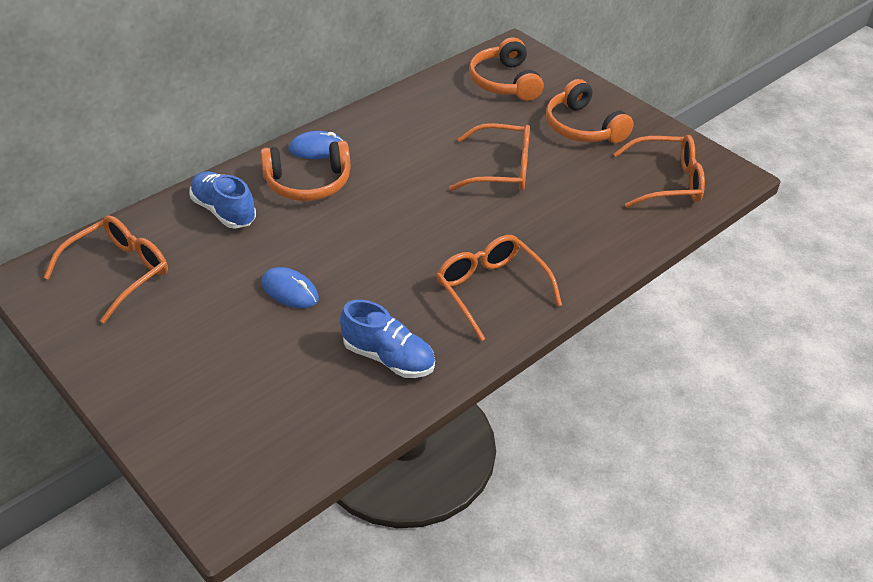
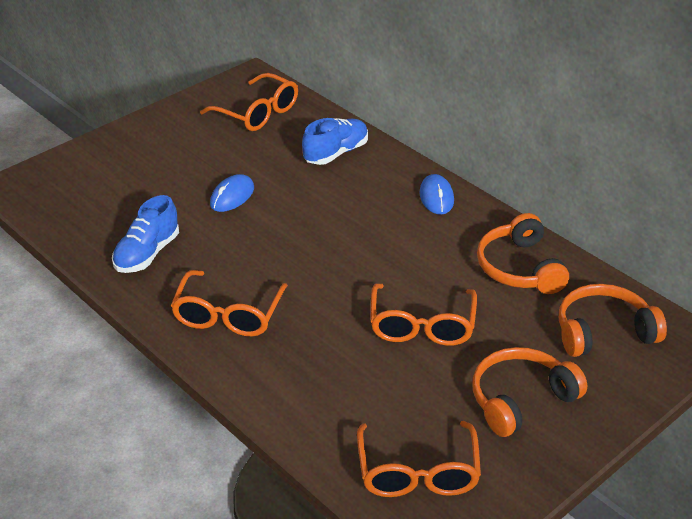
camera: 90 degrees right, 5 degrees down
(308, 183) = (381, 195): orange headphones -> orange headphones (519, 268)
(491, 289) = (228, 315): orange glasses -> orange glasses turned 135 degrees clockwise

